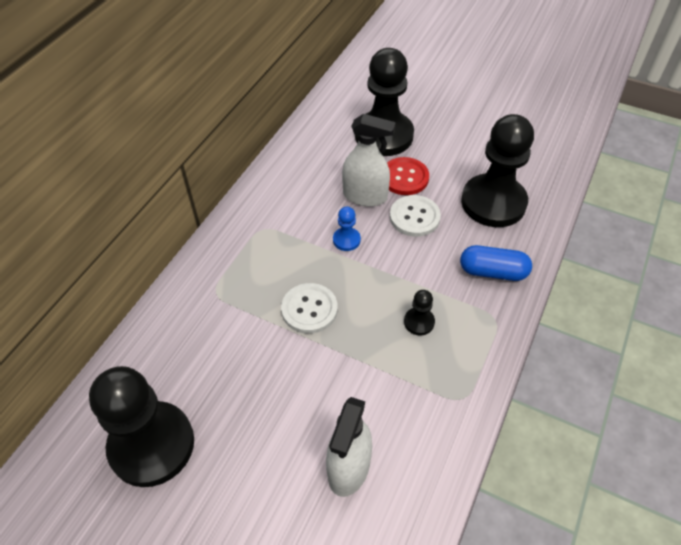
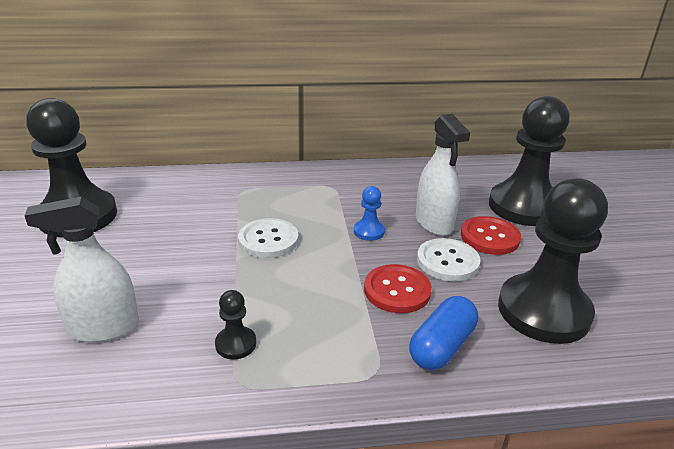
camera: 55 degrees right, 20 degrees down
(419, 322) = (315, 312): black pawn -> black pawn (235, 344)
(426, 263) = (397, 290): none -> red button
(493, 272) = (442, 346): blue capsule -> blue capsule turned 60 degrees clockwise

